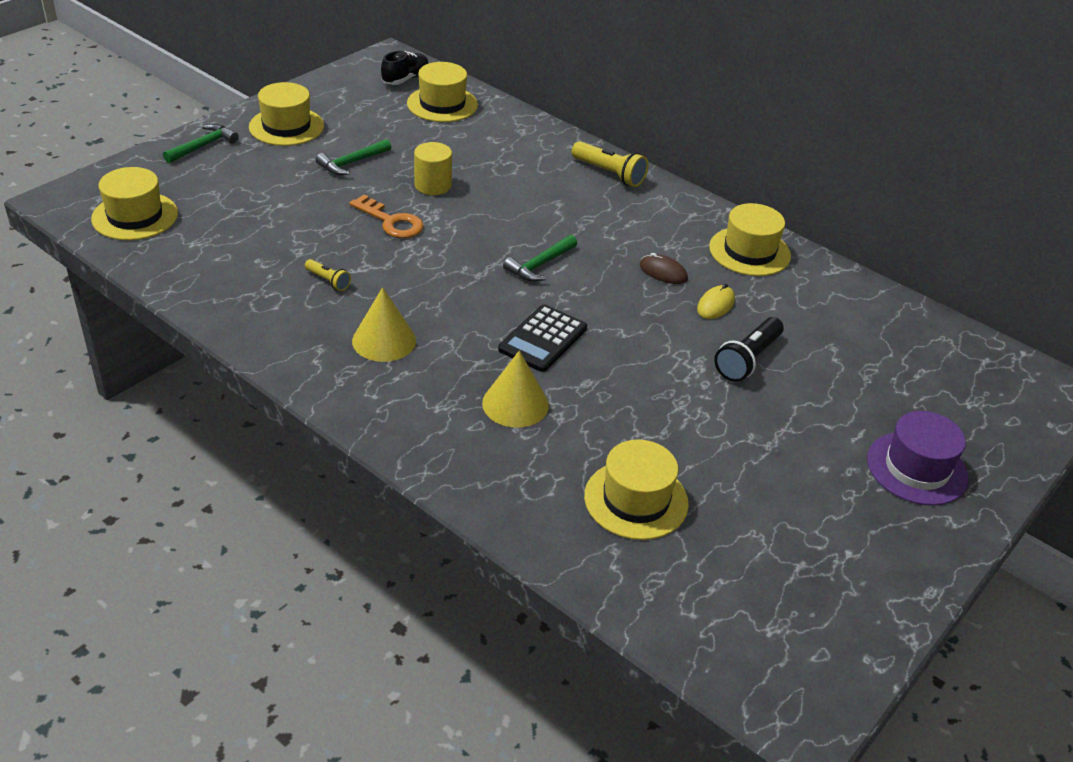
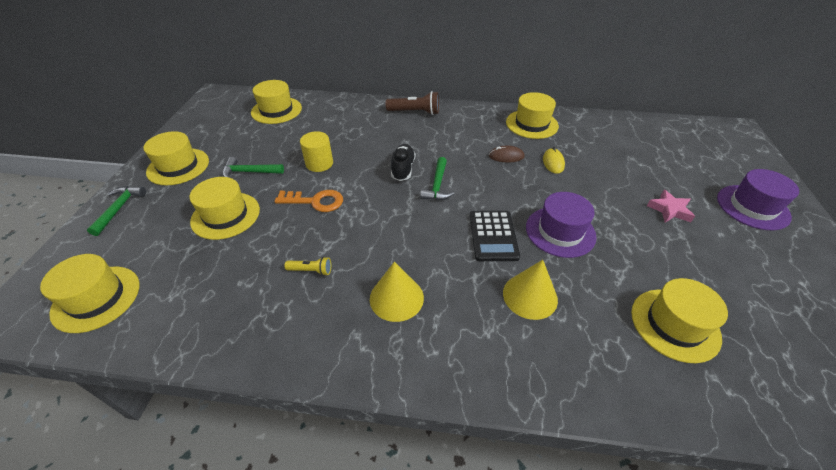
camera: 30 degrees left, 5 degrees up
(293, 196) = (225, 215): none -> yellow hat
(352, 163) = (249, 172): green hammer -> green hammer turned 75 degrees clockwise
(405, 79) = (238, 104): black shoe -> black shoe (403, 169)
(609, 174) = (415, 112): yellow flashlight -> brown flashlight
(624, 371) = (560, 231): none -> purple hat
(748, 360) = (607, 187): black flashlight -> none
(795, 417) = (669, 210): none -> pink star

